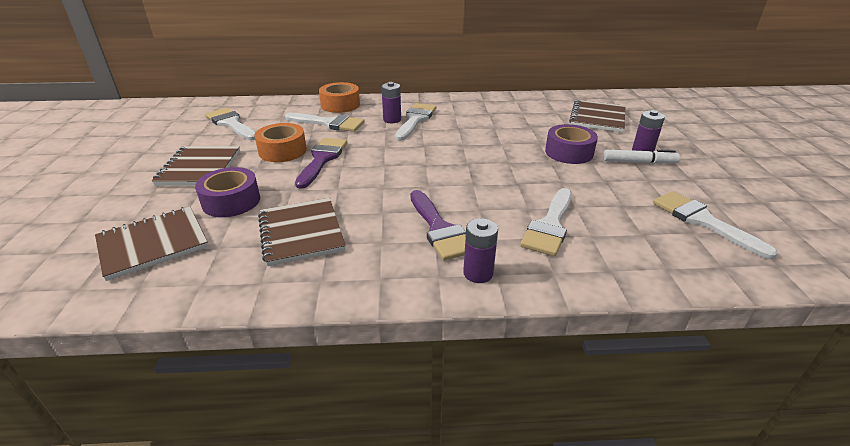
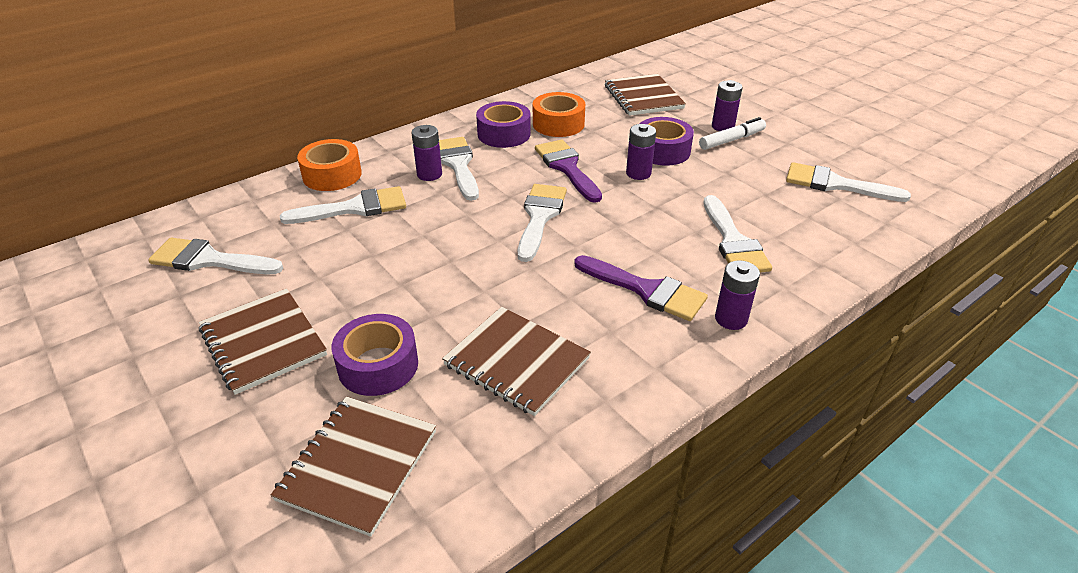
camera: 35 degrees left, 5 degrees up
(282, 151) = (347, 271): orange tape -> orange tape (558, 124)
(322, 159) = (415, 262): purple brush -> purple brush (567, 168)
(426, 162) = (540, 217): none -> white brush
(466, 112) = (504, 134): none -> purple tape
(531, 160) = (638, 173): none -> purple battery

